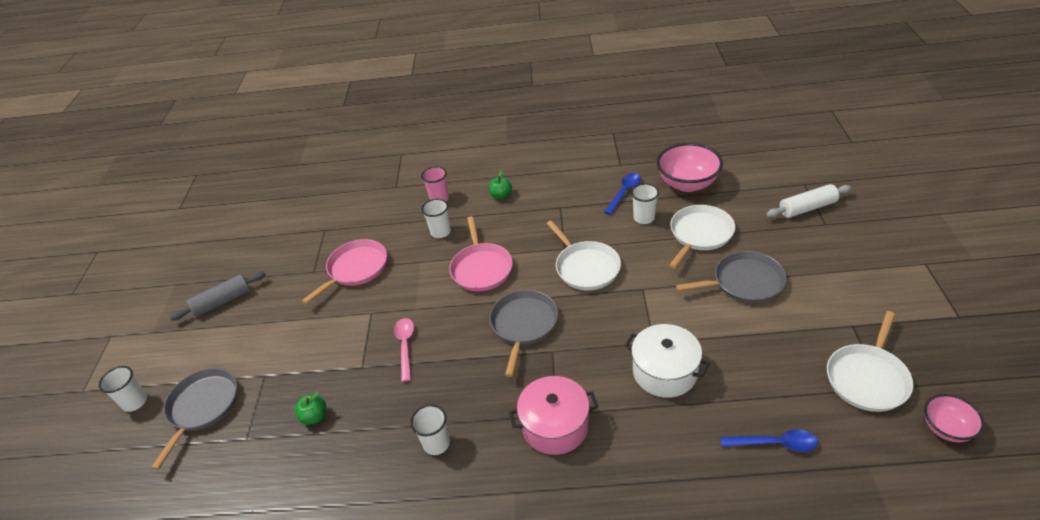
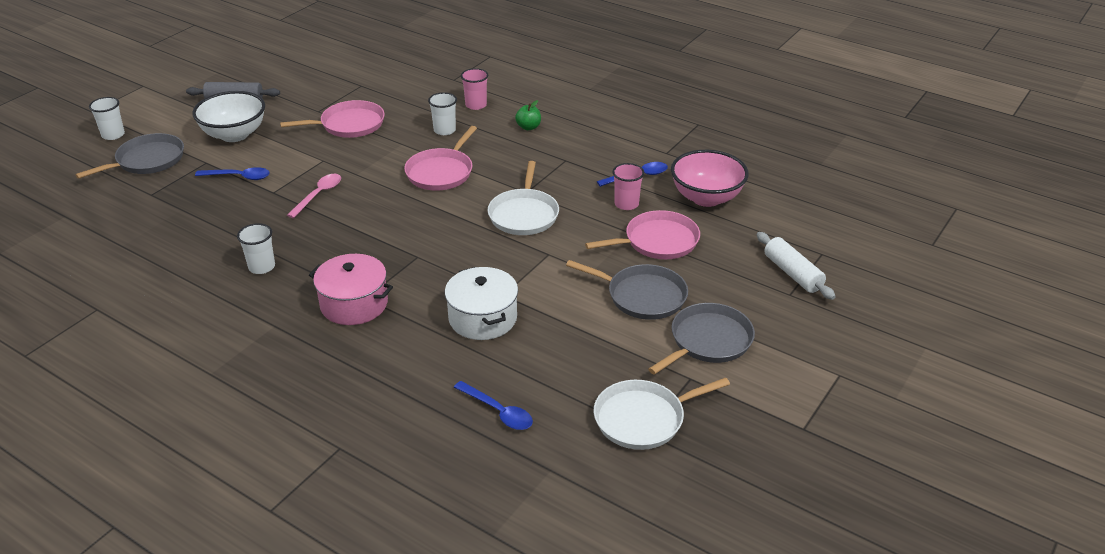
camera: 30 degrees right, 5 degrees down
(261, 334) = (234, 135): none -> white bowl
(312, 371) = (238, 177): none -> blue spoon
(314, 417) = (206, 205): green apple -> none
(523, 325) = (420, 228): grey pan -> grey pan (708, 341)
(644, 218) = (626, 204): white cup -> pink cup
(700, 234) = (657, 241): white pan -> pink pan
(807, 208) = (792, 273): white rolling pin -> white rolling pin turned 45 degrees clockwise
(946, 428) = (656, 489): pink bowl -> none

